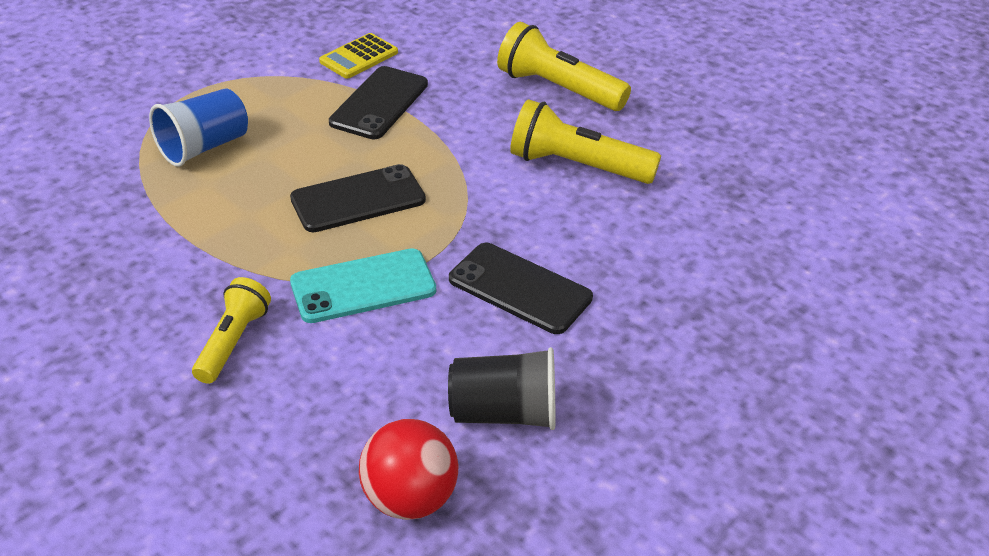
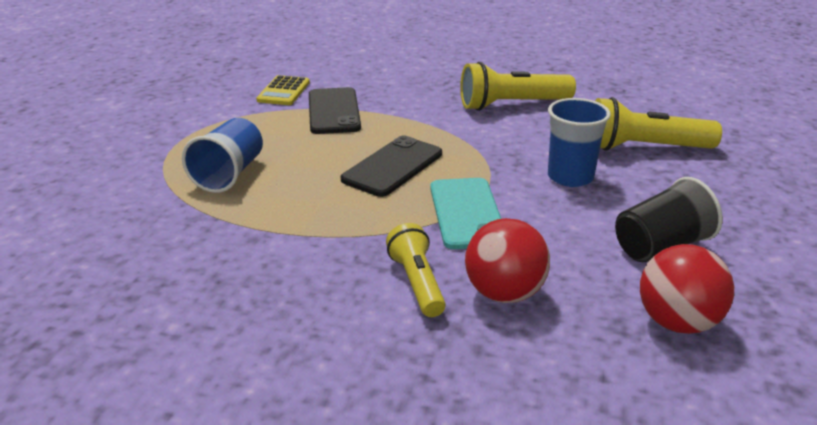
camera: 30 degrees left, 10 degrees down
(293, 390) = (504, 293): none -> red ball
(363, 286) = (466, 213): turquoise phone -> turquoise phone turned 45 degrees counterclockwise
(520, 288) = (570, 177): black phone -> blue cup
(558, 89) = (444, 72): yellow flashlight -> yellow flashlight (644, 148)

